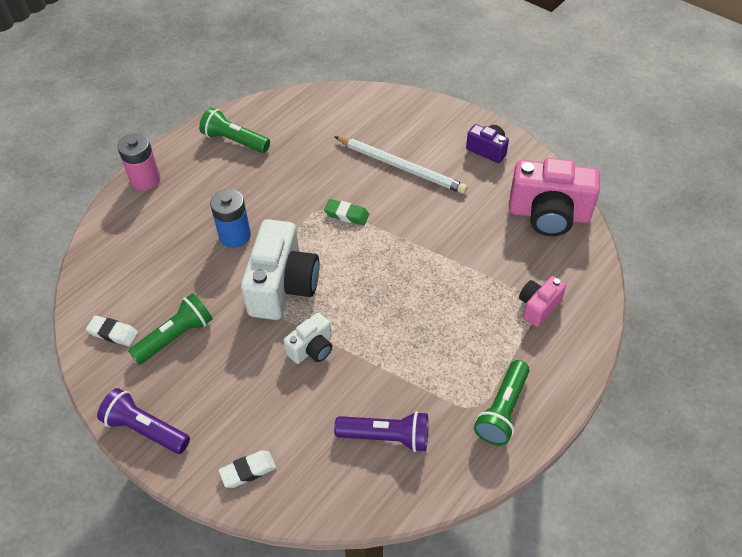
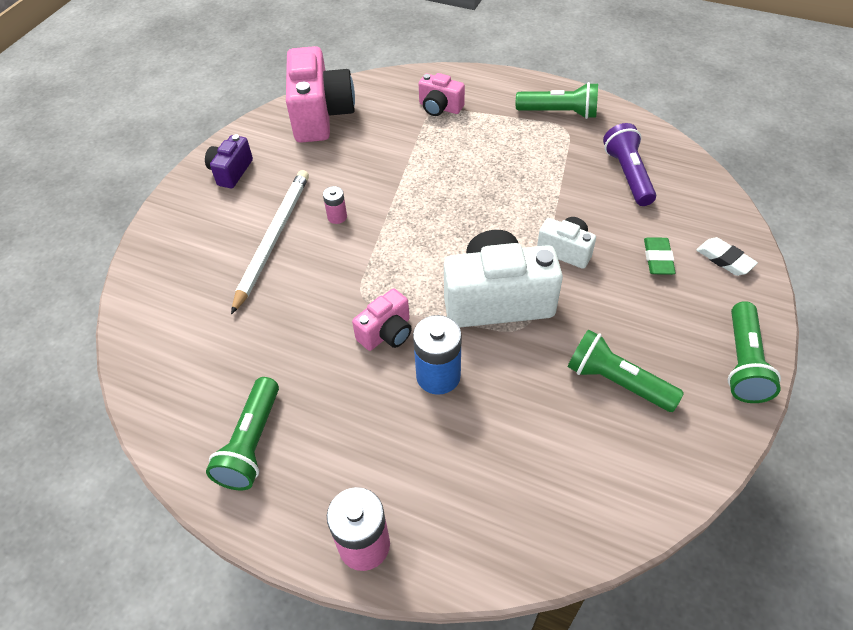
camera: 105 degrees left, 0 degrees up
(113, 333) = (649, 456): white eraser -> none
(145, 429) = (743, 363): purple flashlight -> green flashlight
(284, 215) = (386, 333): none -> pink camera
(346, 214) = (366, 270): green eraser -> green eraser (658, 259)
(411, 206) = (337, 217): none -> pink battery

